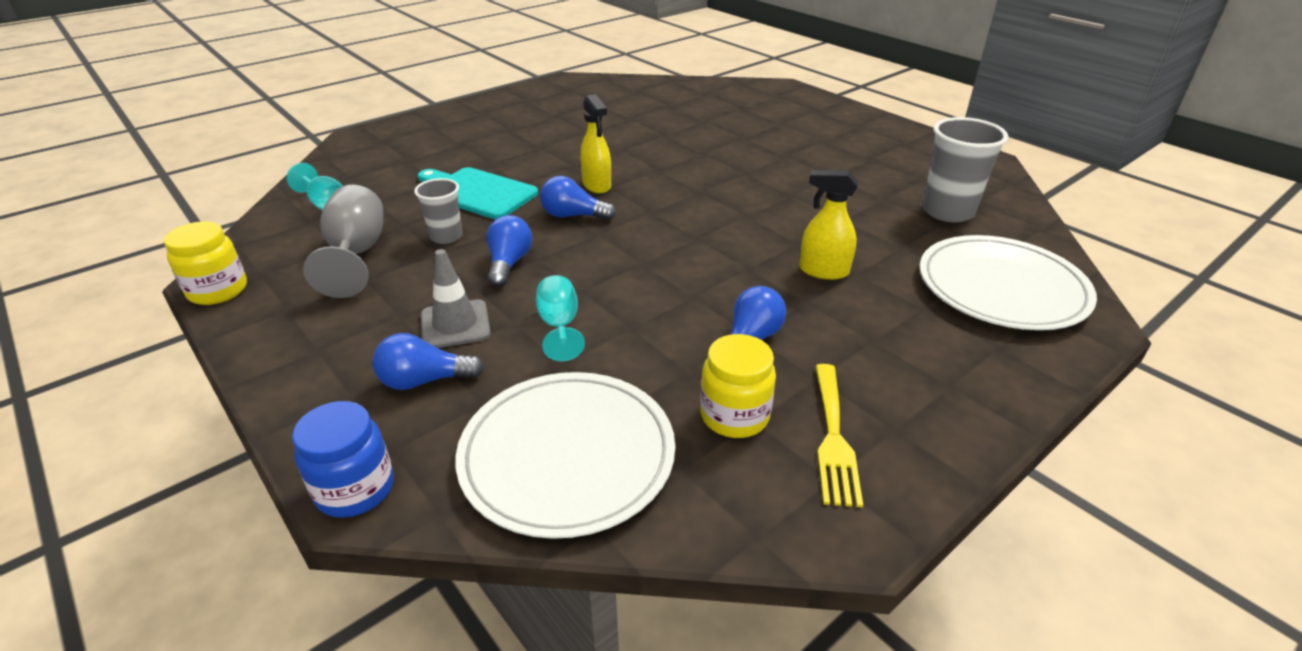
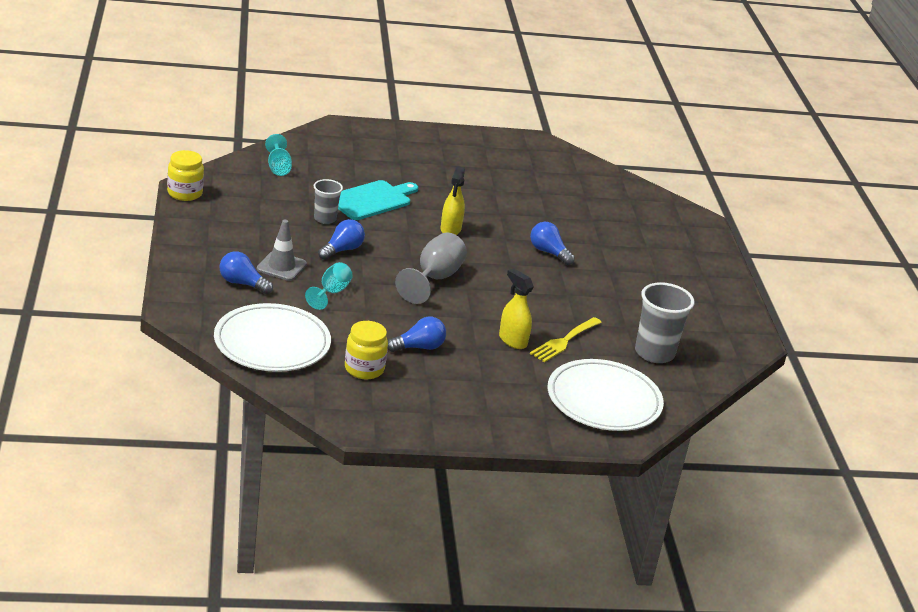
camera: 30 degrees right, 5 degrees down
(355, 489) = (176, 308): blue jar -> none
(356, 254) = (268, 206): grey goblet -> grey goblet (434, 279)
(477, 192) = (372, 200): turquoise cutting board -> turquoise cutting board turned 75 degrees clockwise
(573, 216) = (411, 241): blue light bulb -> blue light bulb (548, 252)
(833, 438) = (397, 399): yellow fork -> yellow fork (564, 341)

